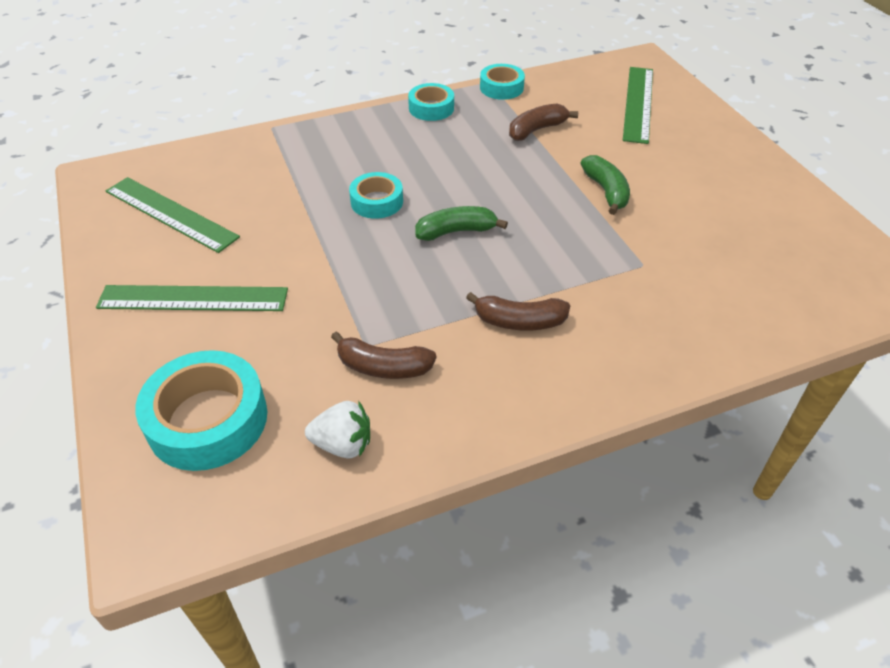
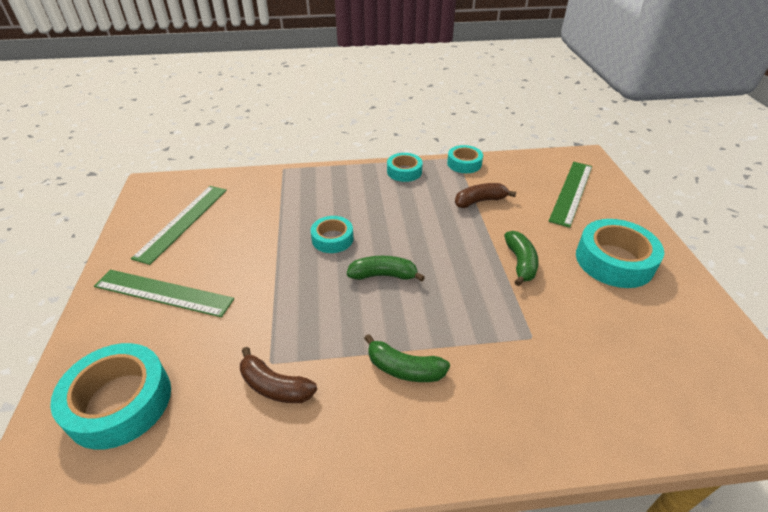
camera: 15 degrees right, 5 degrees down
(171, 213) = (183, 222): green ruler -> green ruler turned 60 degrees clockwise
(343, 444) = (210, 454): white strawberry -> none
(519, 321) = (404, 369): brown banana -> green banana
(705, 172) = (614, 261): none -> turquoise tape

